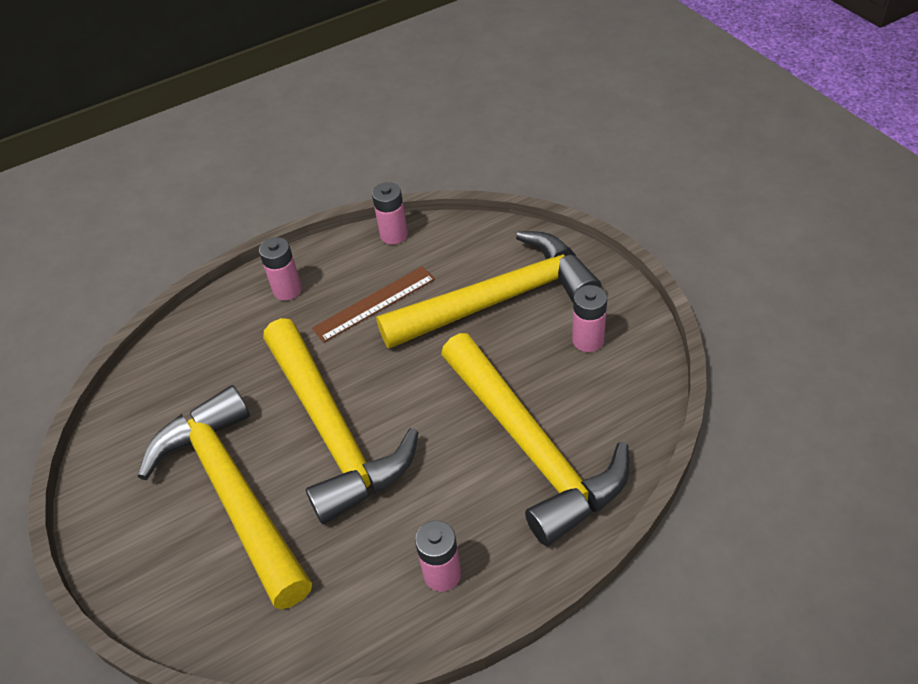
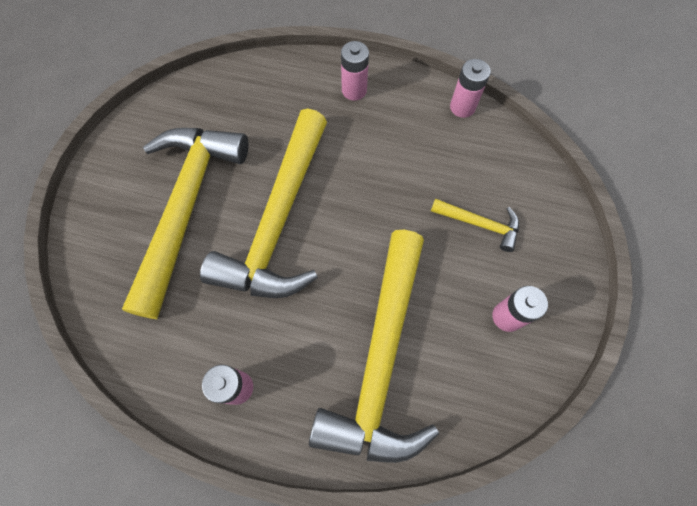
camera: 40 degrees right, 20 degrees up
(374, 303) = (395, 150): brown ruler -> none
(499, 299) = (479, 224): yellow hammer -> yellow hammer, size x0.44

